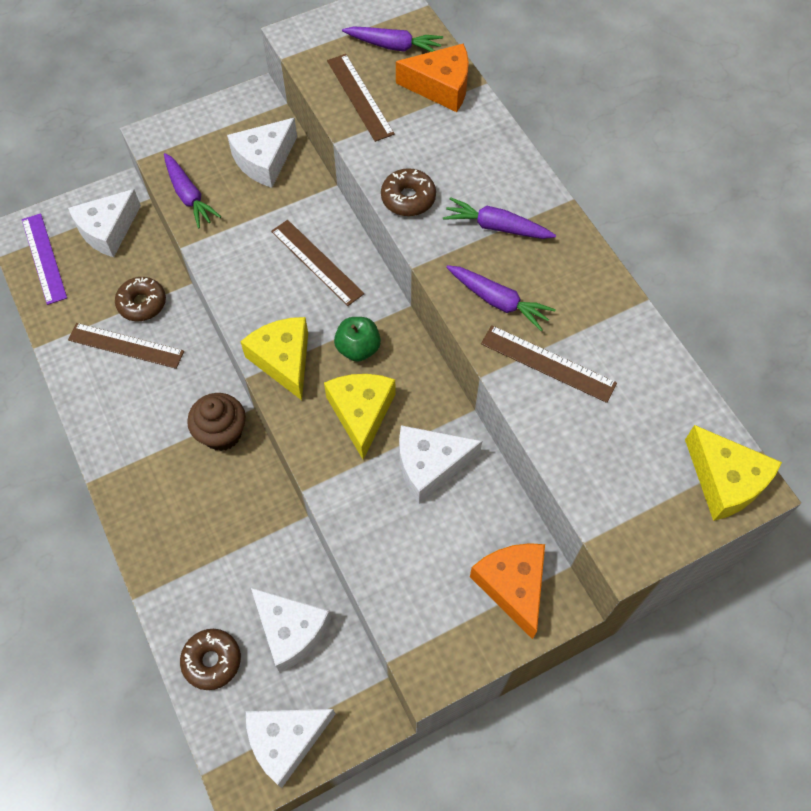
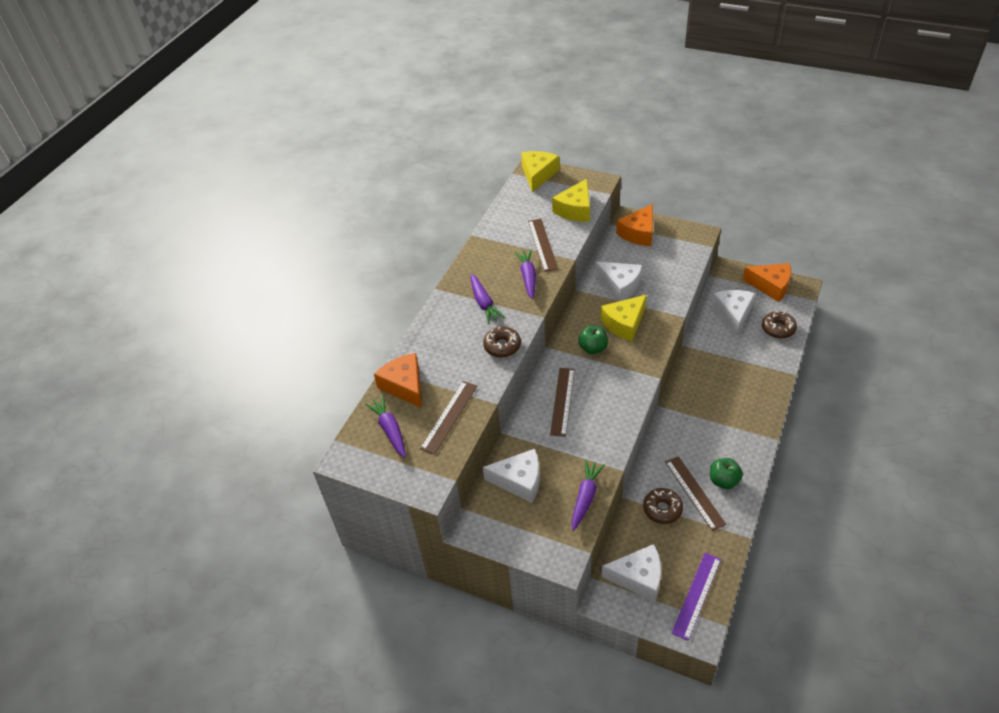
camera: 125 degrees left, 15 degrees down
(107, 382) = (723, 481): none -> green apple
(222, 433) = (686, 407): brown cupcake -> none
(284, 360) = (633, 371): yellow cheese -> yellow cheese (575, 209)
(285, 740) = (771, 286): white cheese -> orange cheese

